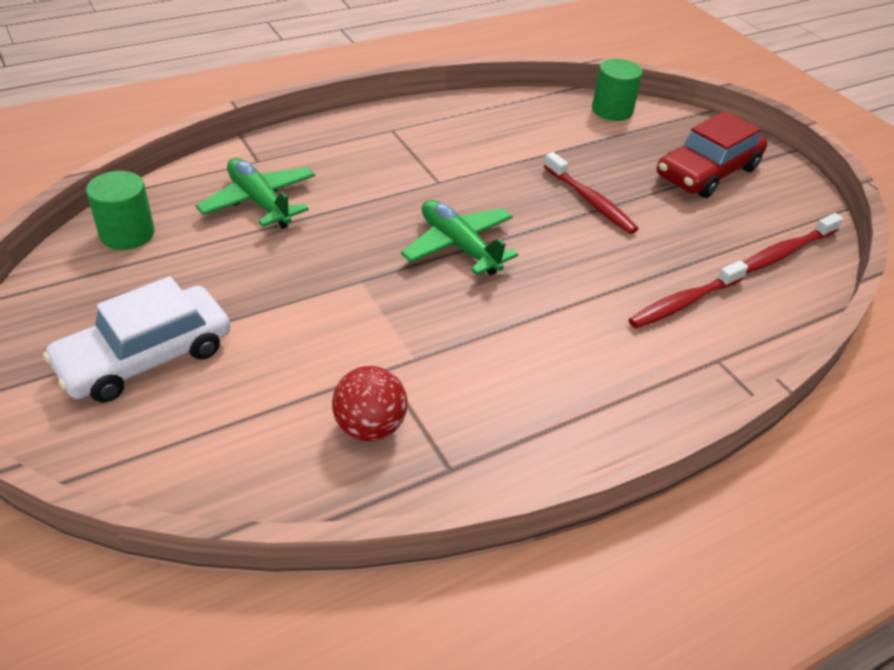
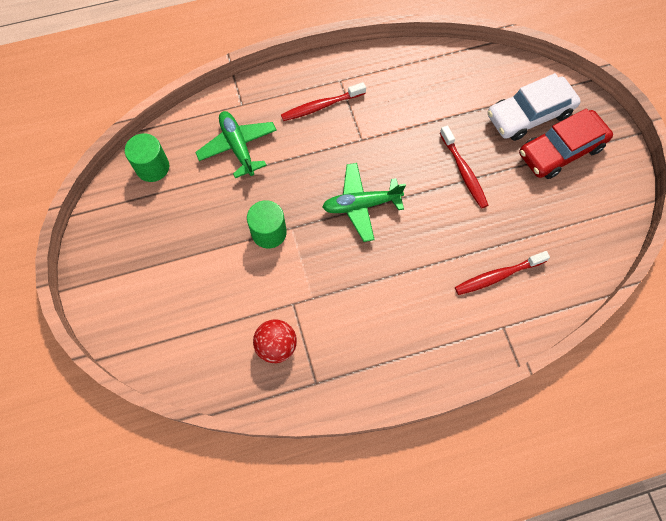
camera: 15 degrees right, 25 degrees up
(145, 357) = (157, 273): white car -> white car (529, 115)
(459, 246) = (361, 205): green plane -> green plane turned 75 degrees counterclockwise
(612, 110) = (510, 73): green cylinder -> green cylinder (269, 232)
(786, 251) = (588, 238): red toothbrush -> red toothbrush (321, 106)

